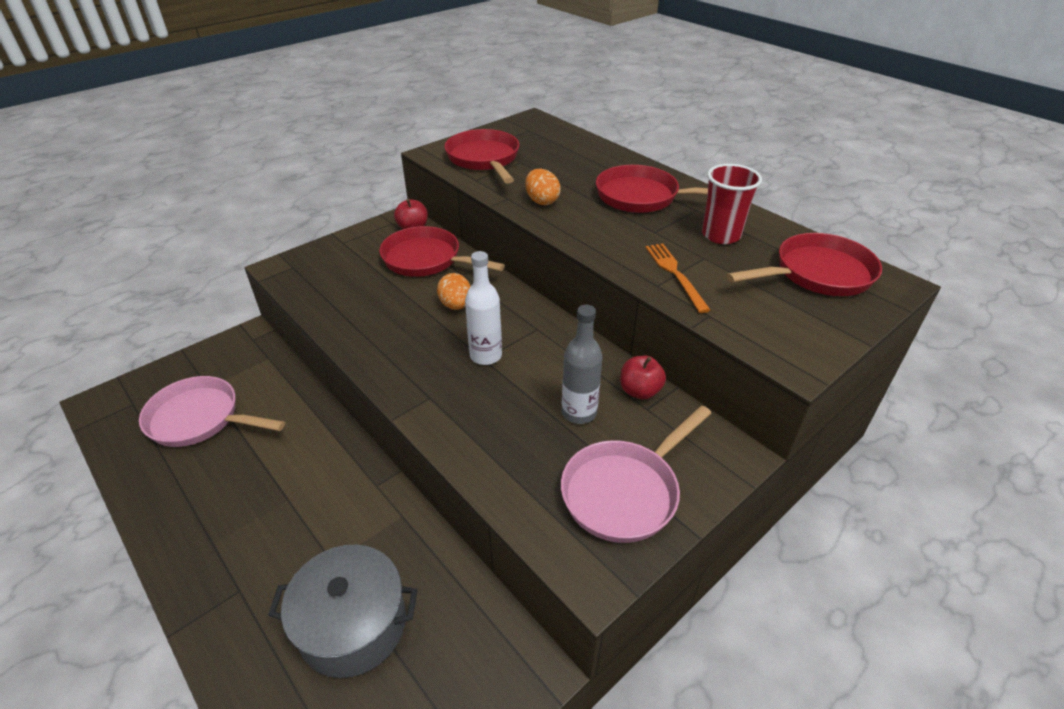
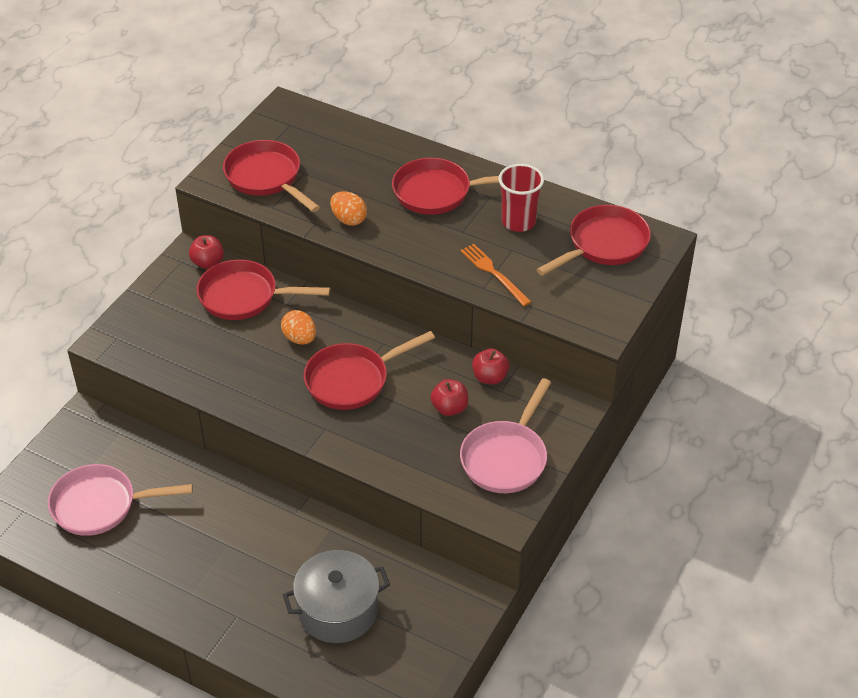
camera: 20 degrees left, 5 degrees up
(486, 356) = (352, 380): white bottle -> red pan
(579, 412) = (449, 408): grey bottle -> red apple

